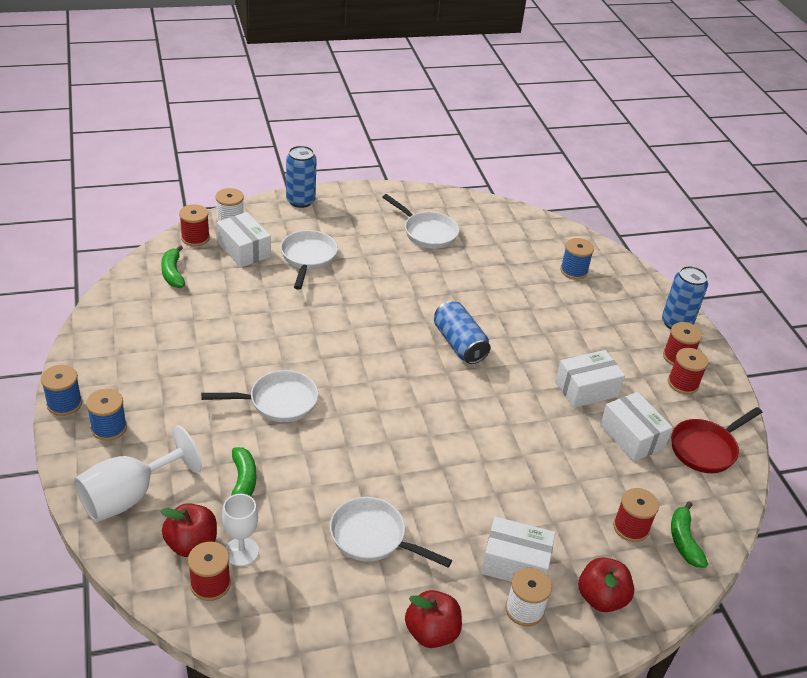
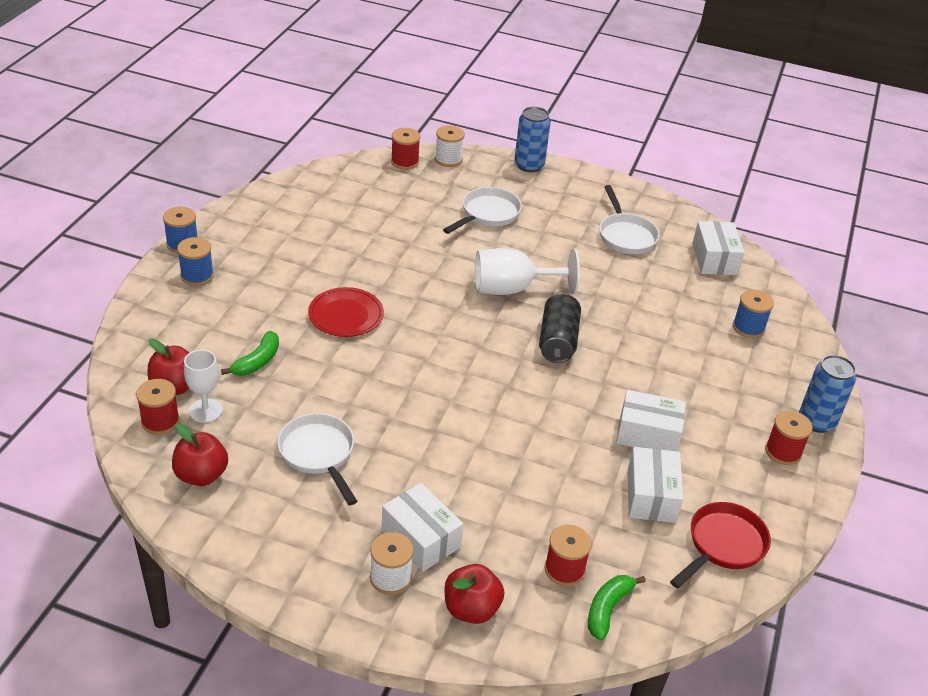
camera: 35 degrees right, 0 degrees up
(129, 496) = (164, 330): white goblet -> white goblet (512, 289)
(173, 273) = (359, 182): green banana -> none
(244, 250) = (437, 186): white box -> white box (714, 259)
(278, 402) = (346, 315): white pan -> red plate
(431, 632) = (292, 549): red apple -> red apple (201, 475)
(459, 344) = (558, 341): blue can -> black can
(683, 383) = (762, 477): red spool -> none
(706, 448) = (723, 545): red pan -> red pan turned 135 degrees clockwise

